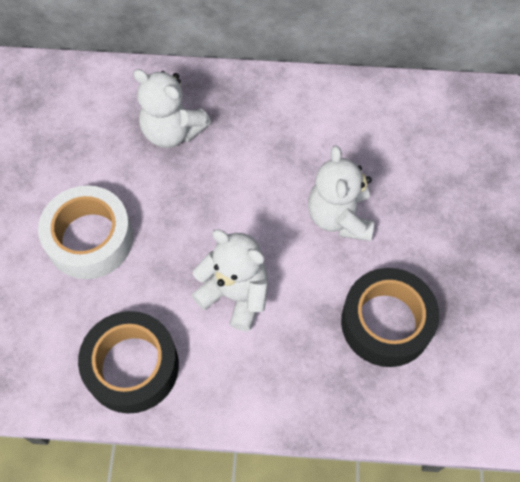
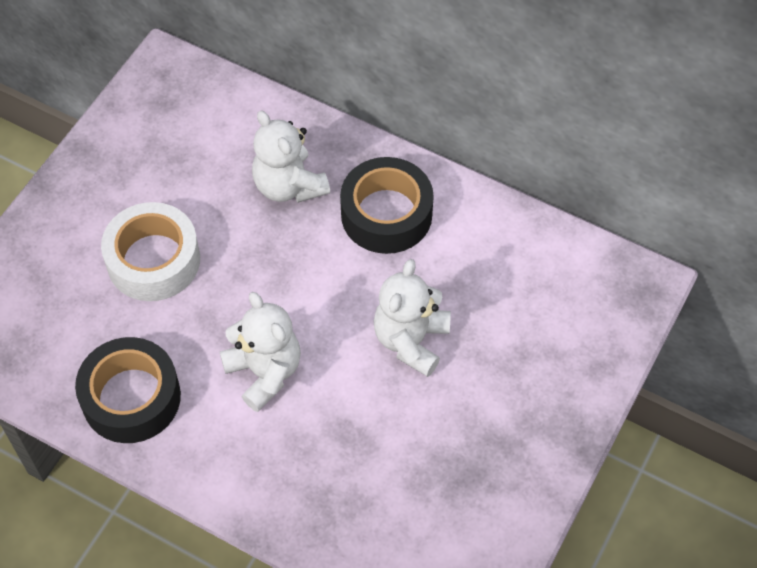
camera: 25 degrees right, 5 degrees down
(386, 322) = (399, 463): black tape -> black tape (386, 214)

